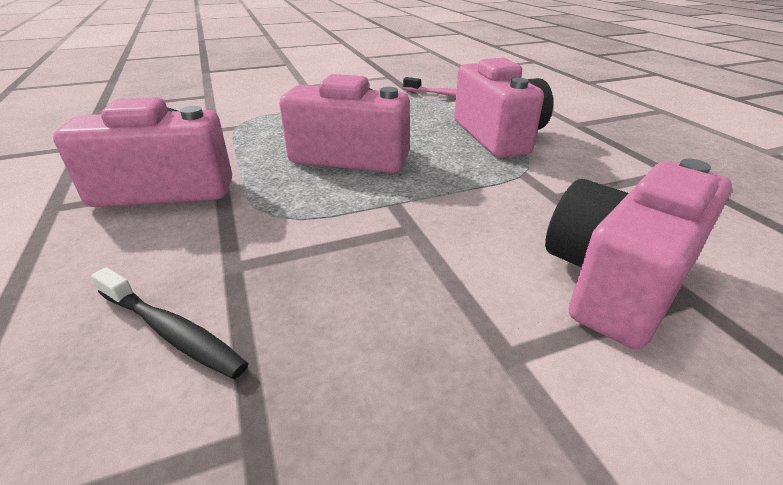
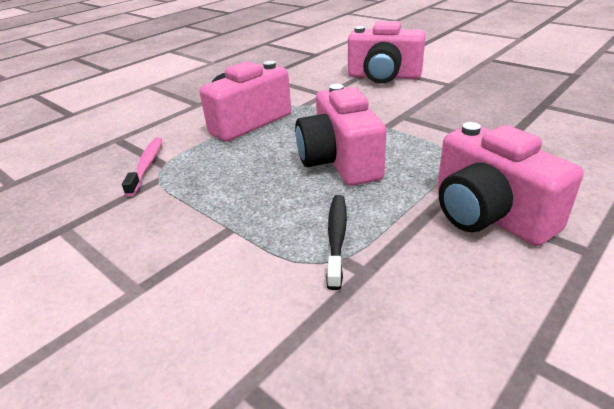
camera: 115 degrees left, 0 degrees up
(172, 331) = (550, 136): black toothbrush -> black toothbrush (336, 238)

